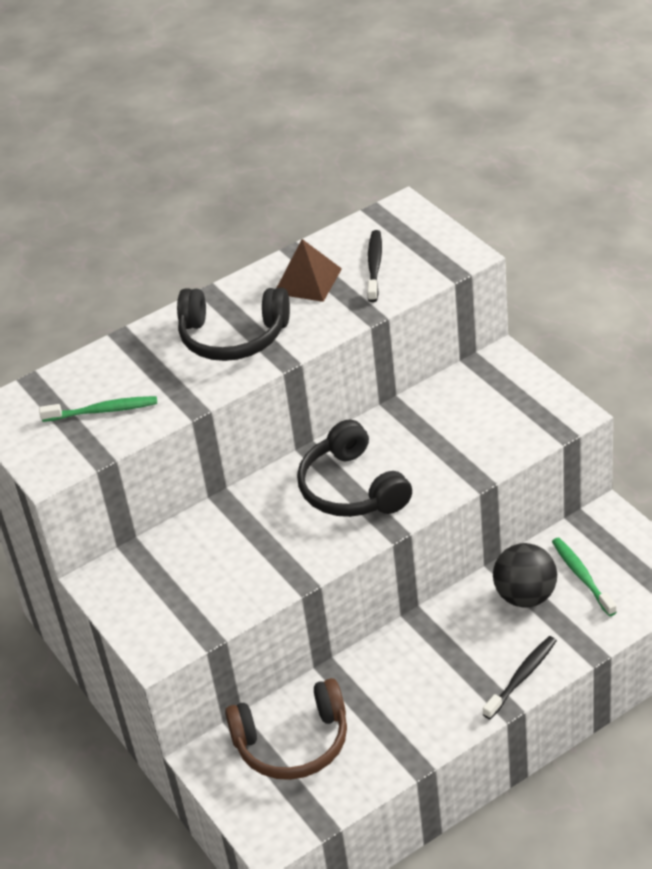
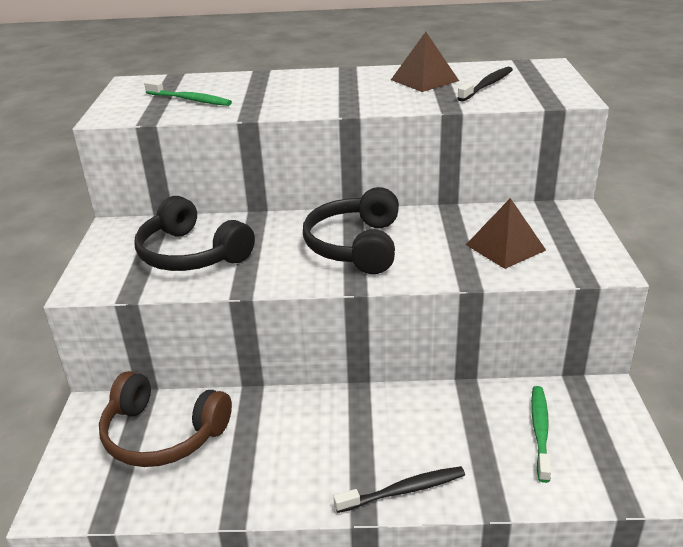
camera: 30 degrees right, 10 degrees down
(233, 337) = (330, 91): black headphones -> black headphones (191, 254)
(478, 429) = (505, 247): none -> brown pyramid
(525, 596) = (470, 421): black ball -> none

